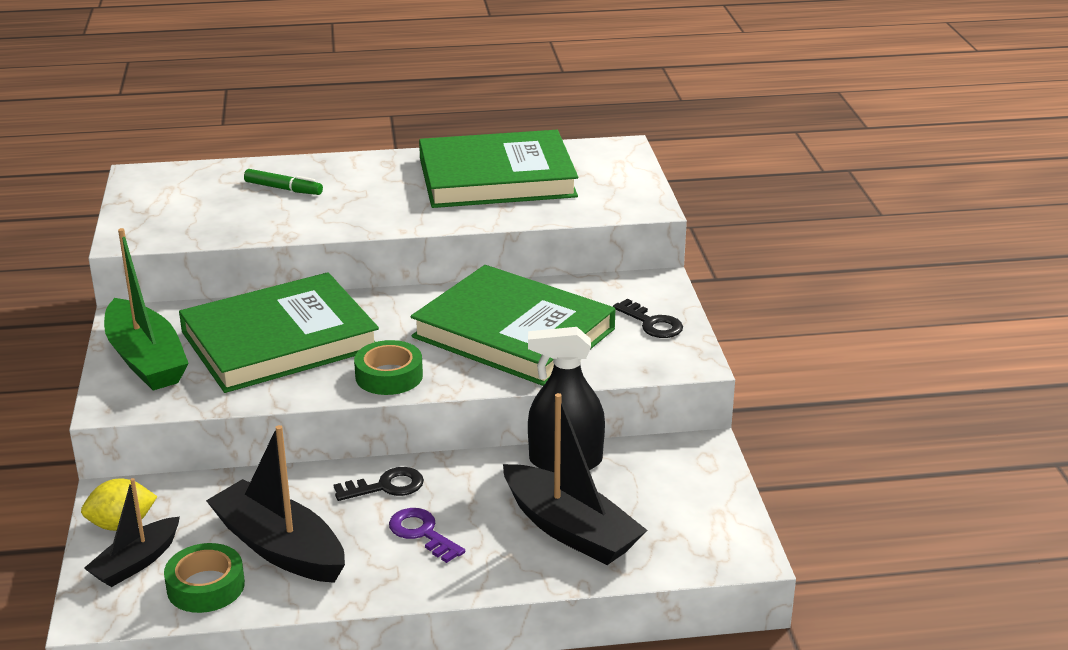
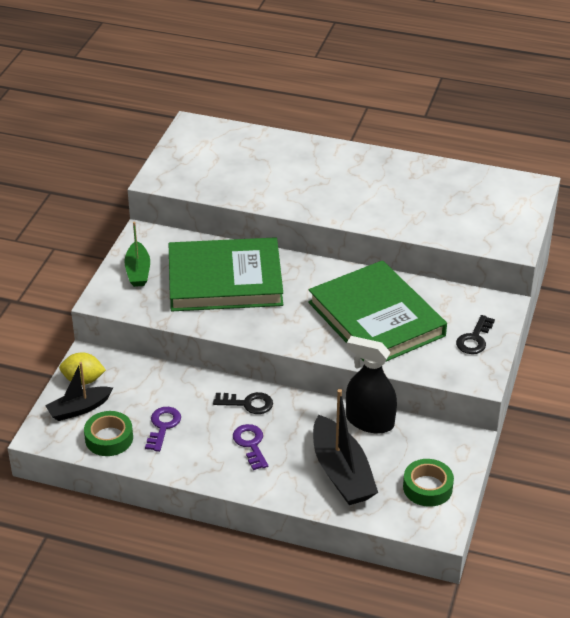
camera: 25 degrees right, 10 degrees up
(146, 360) = (138, 271): green boat -> green boat, size x0.61
(279, 548) = (163, 426): black boat -> purple key
(283, 189) = (276, 162): green marker -> none
(389, 376) = (276, 329): green tape -> green tape (427, 487)
(497, 177) = (425, 191): green book -> none
(652, 323) = (474, 339): black key -> black key turned 45 degrees clockwise

